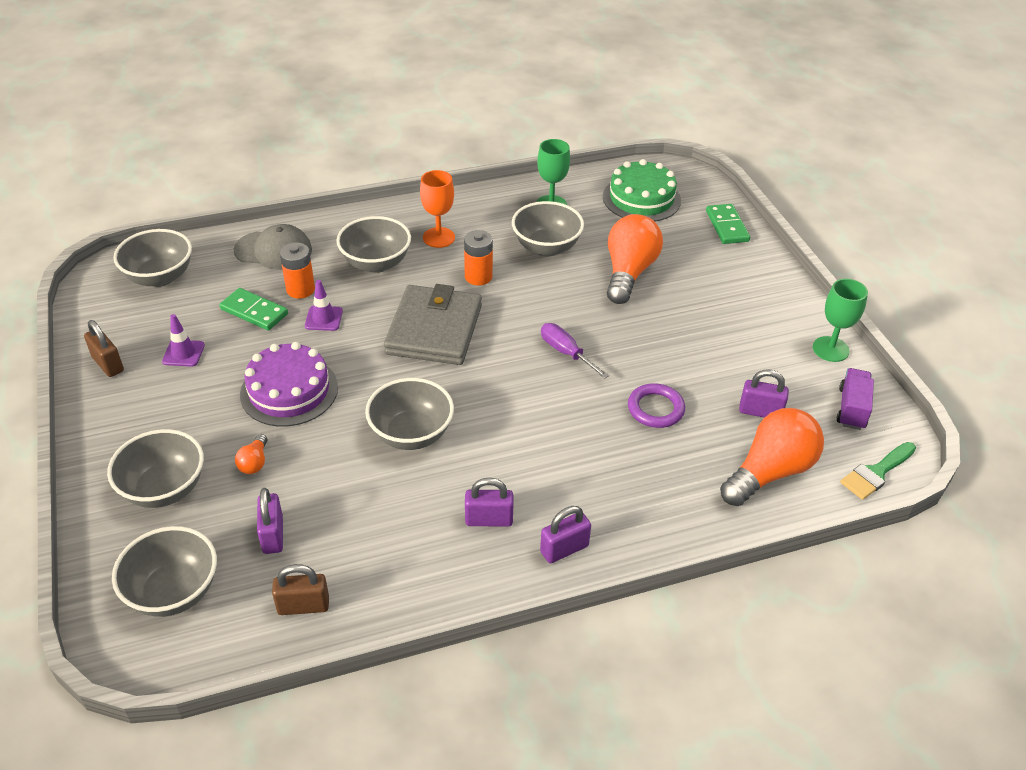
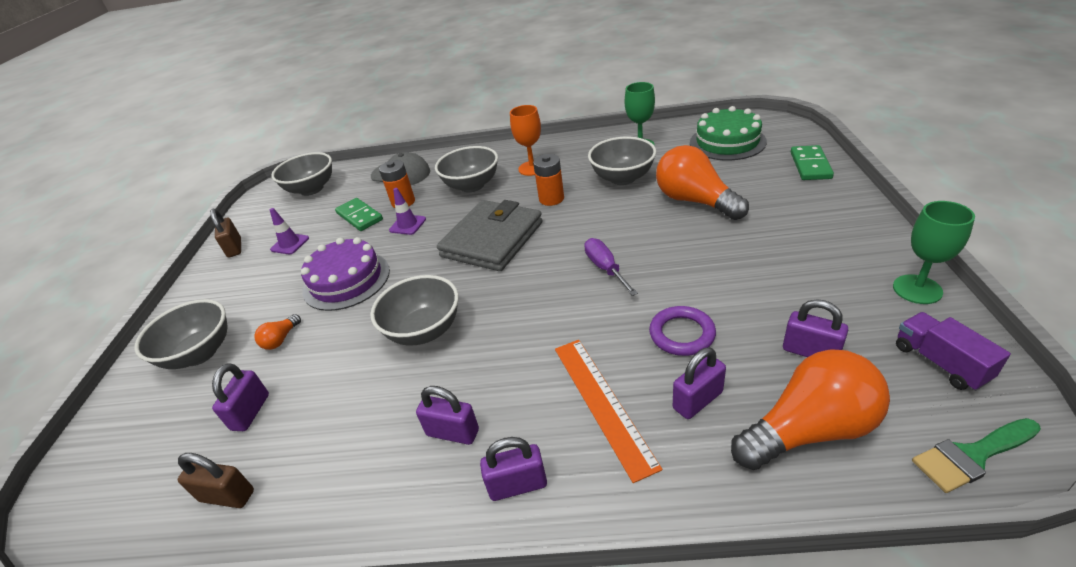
camera: 25 degrees right, 5 degrees down
(174, 592) = (137, 454): grey bowl -> none
(609, 476) = (602, 403): none -> orange ruler
(629, 272) = (695, 201): orange light bulb -> orange light bulb turned 75 degrees counterclockwise
(684, 462) = (697, 400): none -> purple padlock
(852, 408) = (940, 362): purple truck -> purple truck turned 60 degrees counterclockwise

